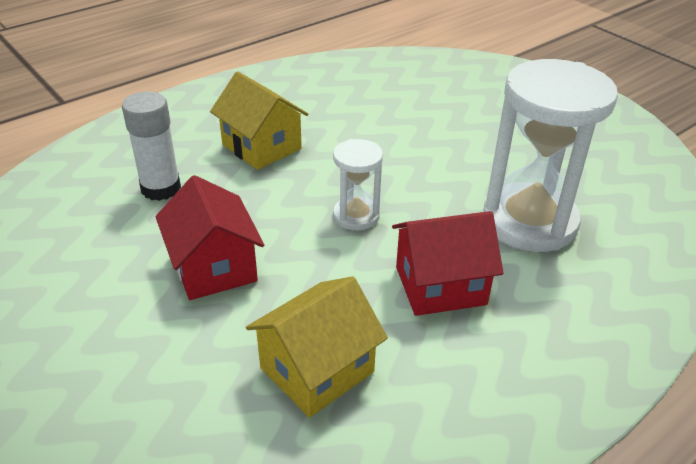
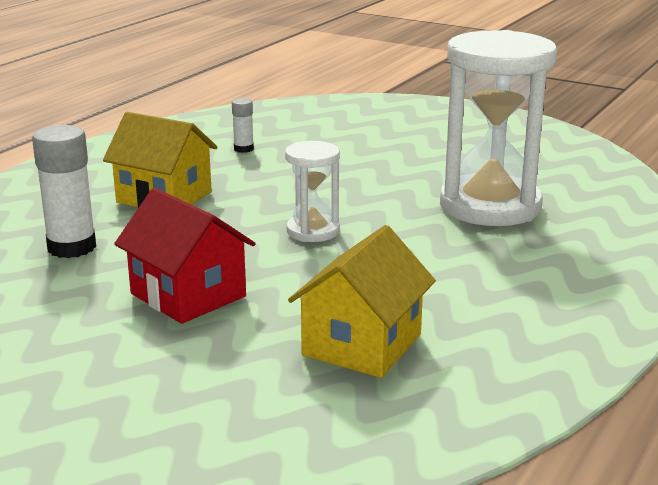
camera: 20 degrees left, 15 degrees down
(356, 103) = (243, 149): none -> white glue stick
(440, 285) = (438, 264): red house -> none

